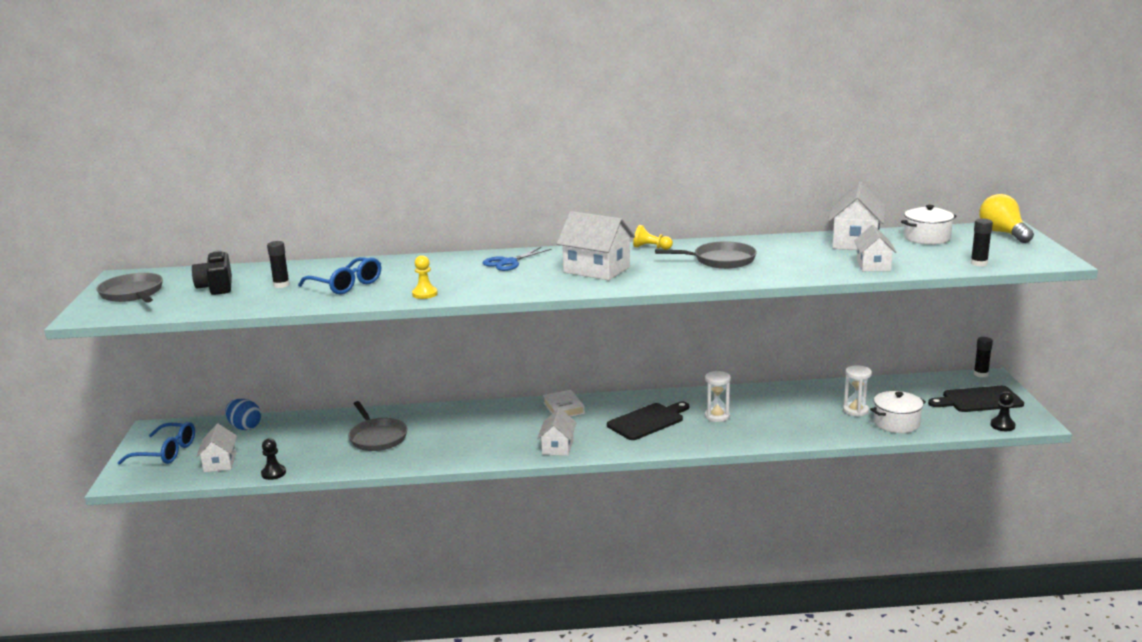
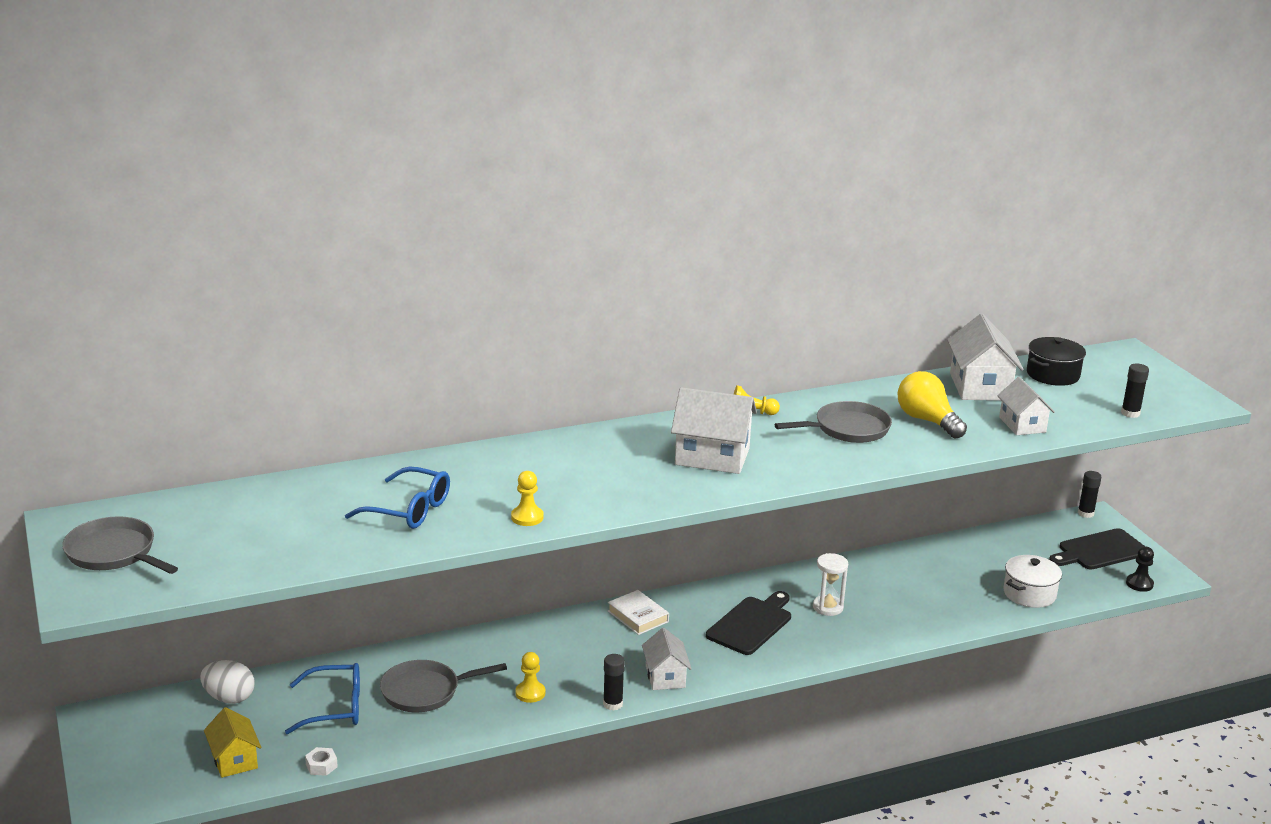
camera: 20 degrees left, 5 degrees up
(166, 452) = (143, 753): blue glasses -> blue glasses (335, 708)
(216, 287) = (227, 529): black camera -> none
(220, 463) = (234, 760): white house -> yellow house
(245, 427) = (229, 698): blue egg -> white egg
(273, 473) = (321, 766): black pawn -> white nut
(281, 285) = (318, 518): black glue stick -> black glue stick (613, 704)
(377, 437) = (425, 691): grey pan -> grey pan turned 120 degrees clockwise
(450, 446) = (530, 693): none -> yellow pawn
(508, 262) = (593, 452): blue scissors -> none
(855, 410) = (977, 581): white hourglass -> none
(927, 238) = (1053, 375): white pot -> black pot
(1003, 233) = (1128, 361): yellow light bulb -> yellow light bulb (927, 421)

